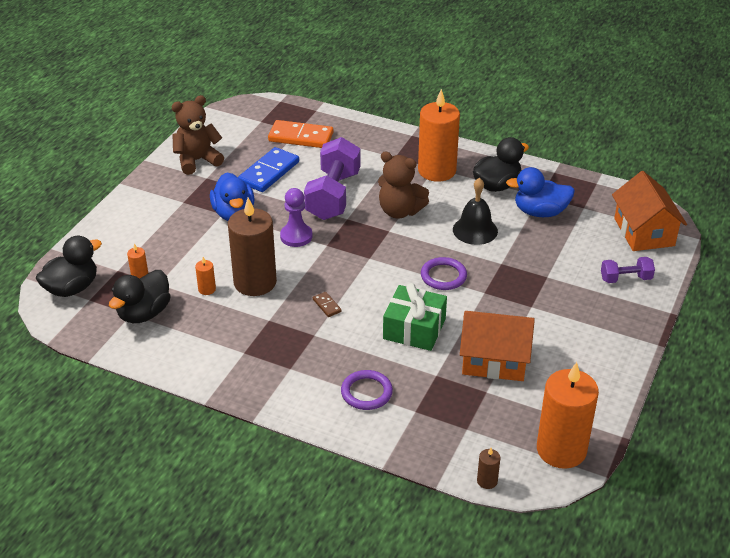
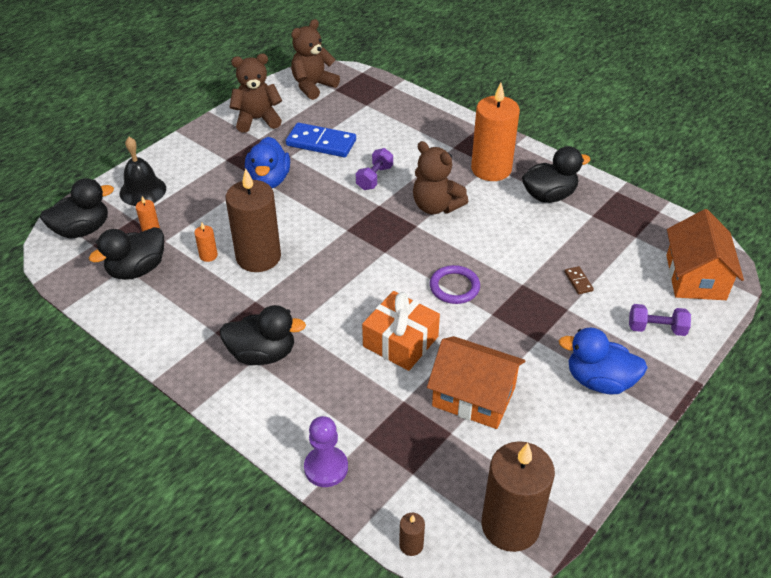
camera: 15 degrees right, 5 degrees up
(238, 121) = (313, 86): none -> brown teddy bear
(269, 172) = (321, 143): blue domino -> blue domino turned 60 degrees clockwise
(296, 236) = (320, 215): purple pawn -> purple pawn (326, 468)
(296, 362) = (262, 354): none -> black duck
(301, 137) = (367, 111): orange domino -> none
(326, 305) = (320, 296): brown domino -> brown domino (578, 281)
(333, 195) = (374, 178): purple dumbbell -> purple dumbbell, size x0.50
(366, 392) = (321, 405): purple ring -> none
(414, 329) = (400, 341): green gift -> orange gift
(475, 230) = (507, 241): black bell -> black bell (143, 191)
(540, 212) = (585, 233): blue duck -> blue duck (599, 381)
(561, 450) = (510, 525): orange candle -> brown candle

